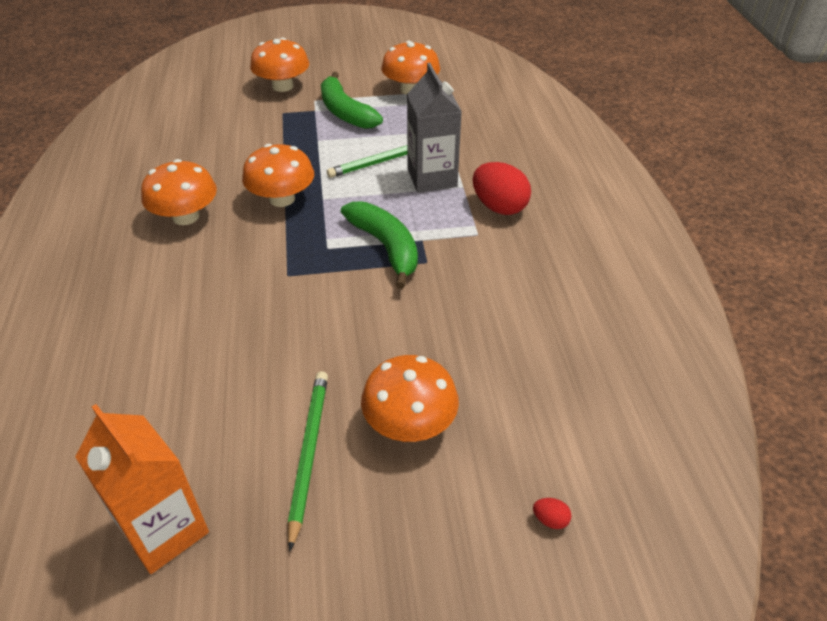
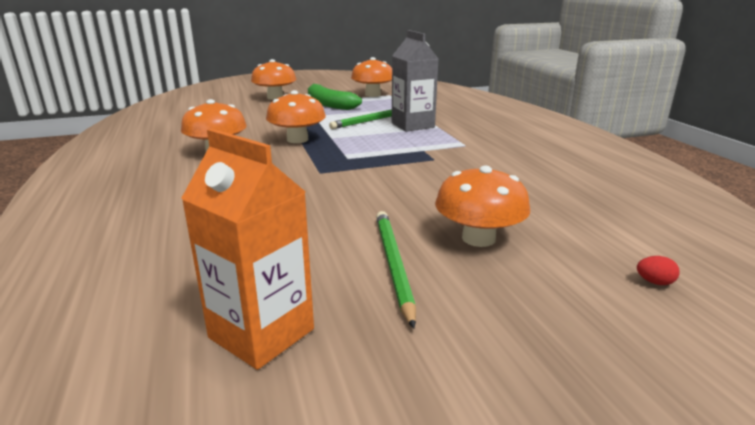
camera: 10 degrees left, 20 degrees down
(386, 247) = (396, 155): green banana -> none
(499, 207) = (473, 133): red egg -> none

